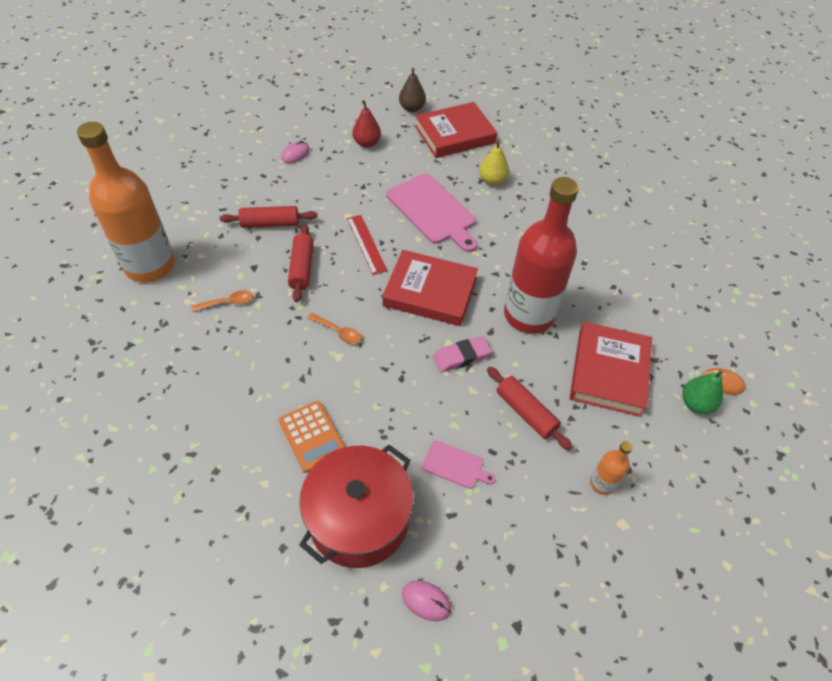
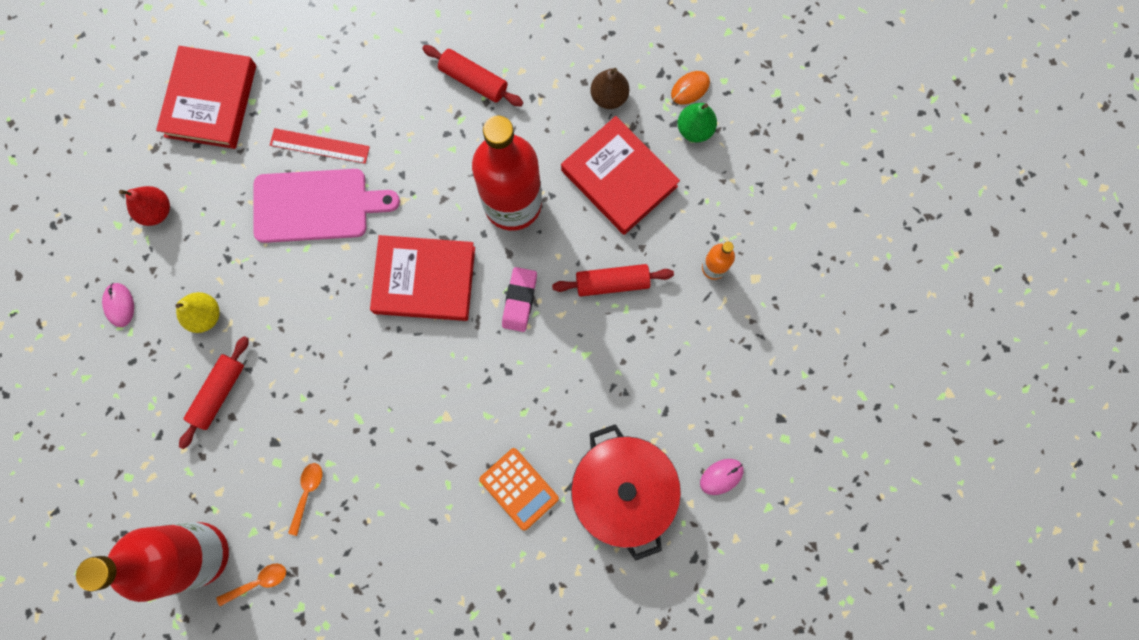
camera: 55 degrees left, 25 degrees up
(150, 266) = (199, 554): orange bottle -> red bottle
(302, 268) = (308, 392): red rolling pin -> red rolling pin (473, 80)
(312, 436) = (519, 488): orange calculator -> orange calculator turned 45 degrees clockwise
(338, 332) = (416, 400): orange spoon -> orange spoon (258, 582)
(366, 244) = (318, 305): red ruler -> red ruler (319, 146)
(412, 108) = (129, 120): brown pear -> brown pear (609, 97)
(430, 292) = (424, 280): red book -> red book turned 45 degrees clockwise
(455, 465) = (624, 379): pink cutting board -> none
(492, 180) = (313, 111): yellow pear -> yellow pear (205, 315)

